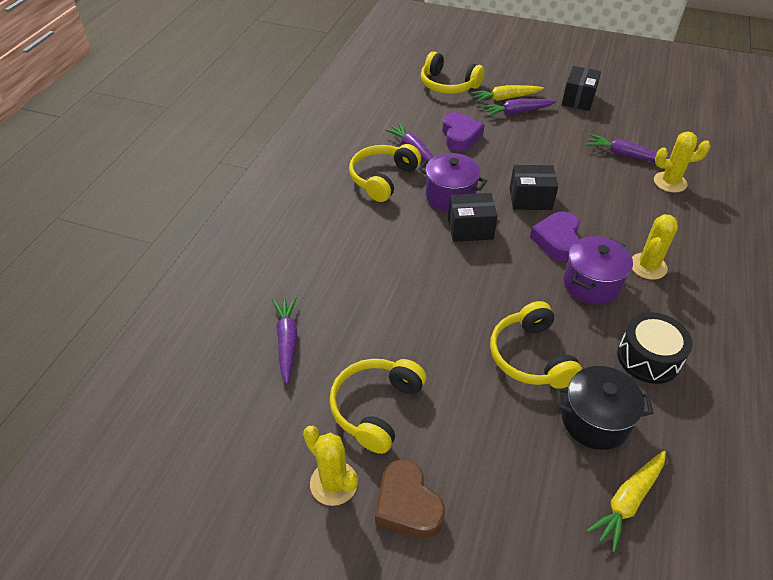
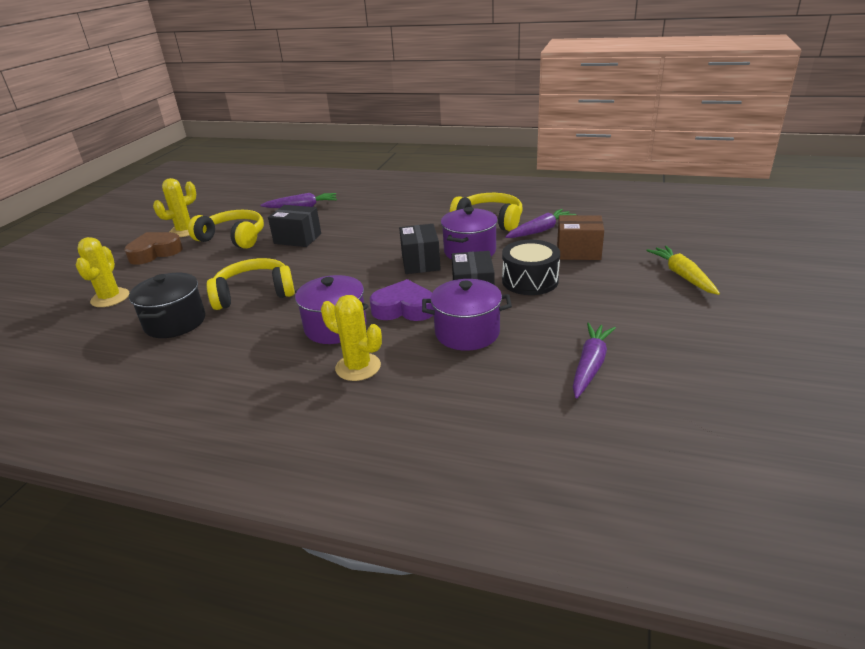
camera: 90 degrees right, 15 degrees down
(448, 85) = (687, 240): yellow headphones -> none
(460, 136) = (578, 252): purple heart -> brown box
(517, 112) = (653, 284): purple carrot -> none
(578, 99) = (723, 331): black box -> black box (297, 238)
(591, 206) = (467, 333): none -> purple pot
(628, 501) = (96, 334): yellow carrot -> none
(648, 358) = (227, 356): black drum -> black drum (530, 280)
(670, 182) = (534, 403): yellow cactus -> yellow cactus (110, 298)

